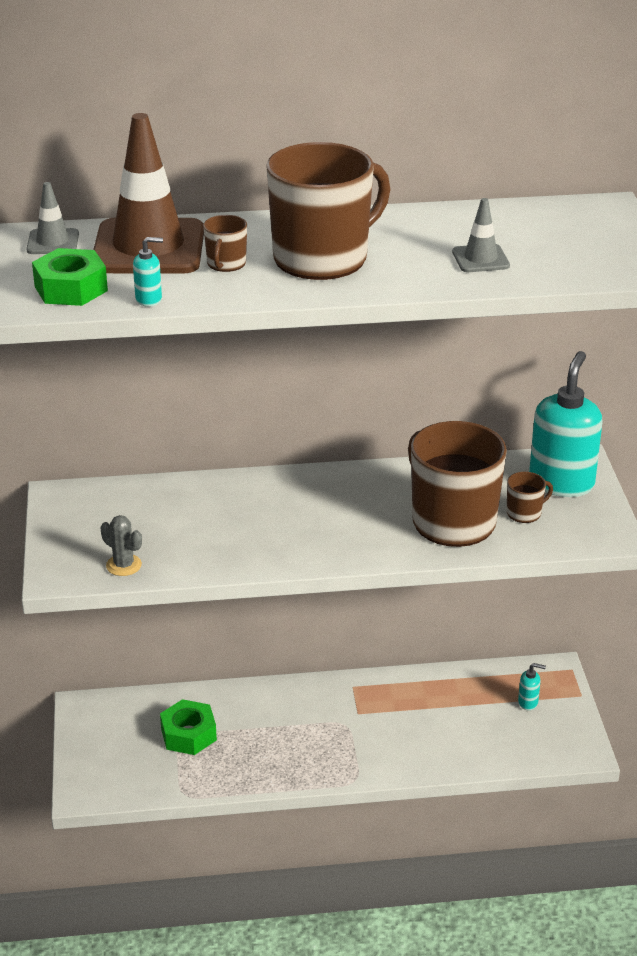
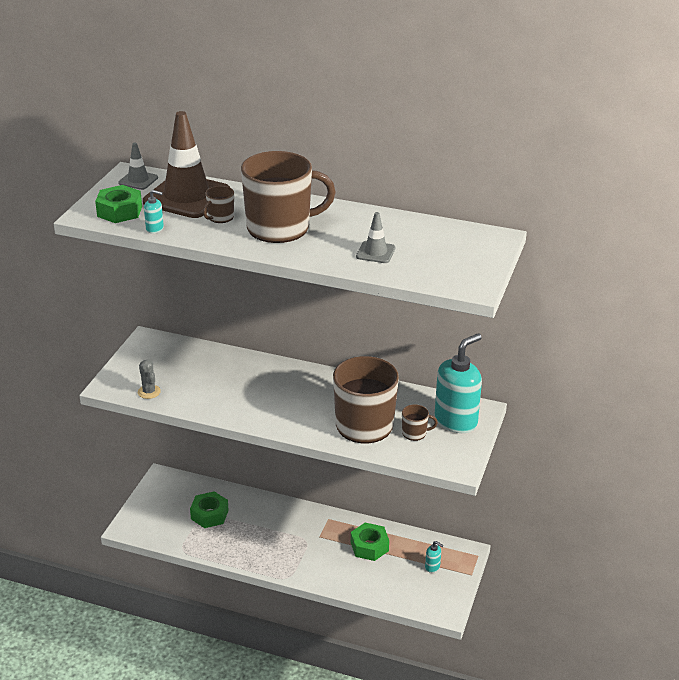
camera: 25 degrees right, 0 degrees up
(431, 704) = (369, 546): none -> green nut

